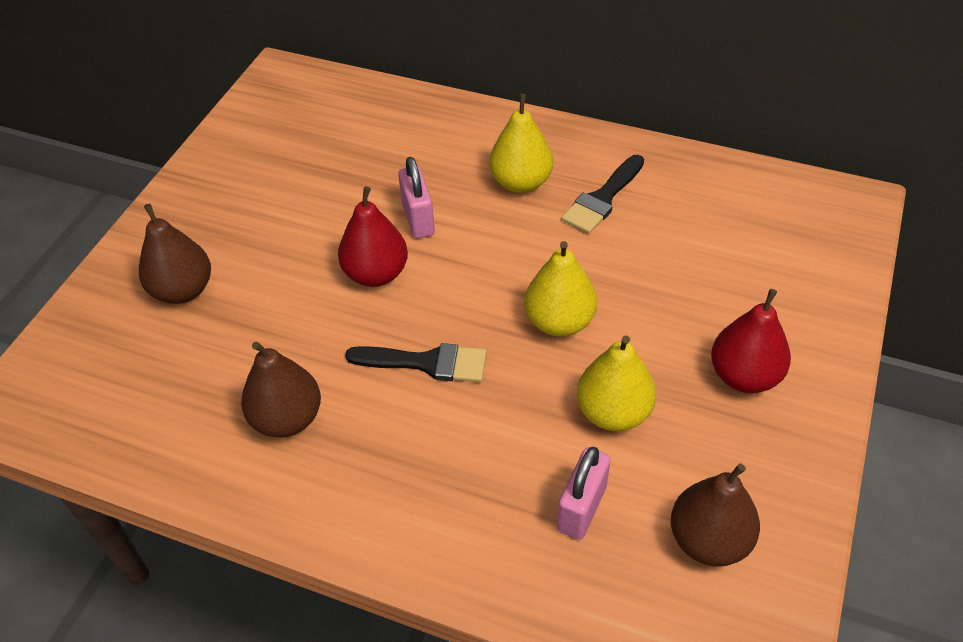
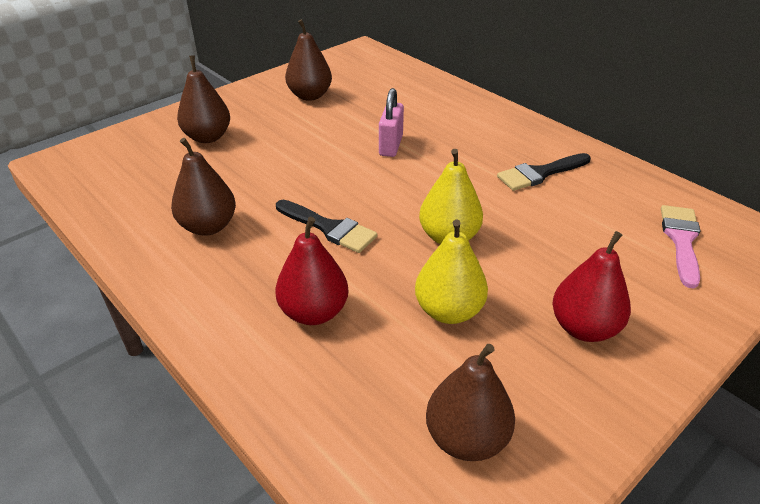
camera: 25 degrees right, 10 degrees down
(266, 176) = (310, 96): none -> brown pear
(376, 274) = (337, 166): red pear -> red pear (314, 312)
(521, 182) = (482, 146): yellow pear -> none
(581, 508) = (372, 367): pink padlock -> none
(778, 234) = (681, 240): none -> pink brush

